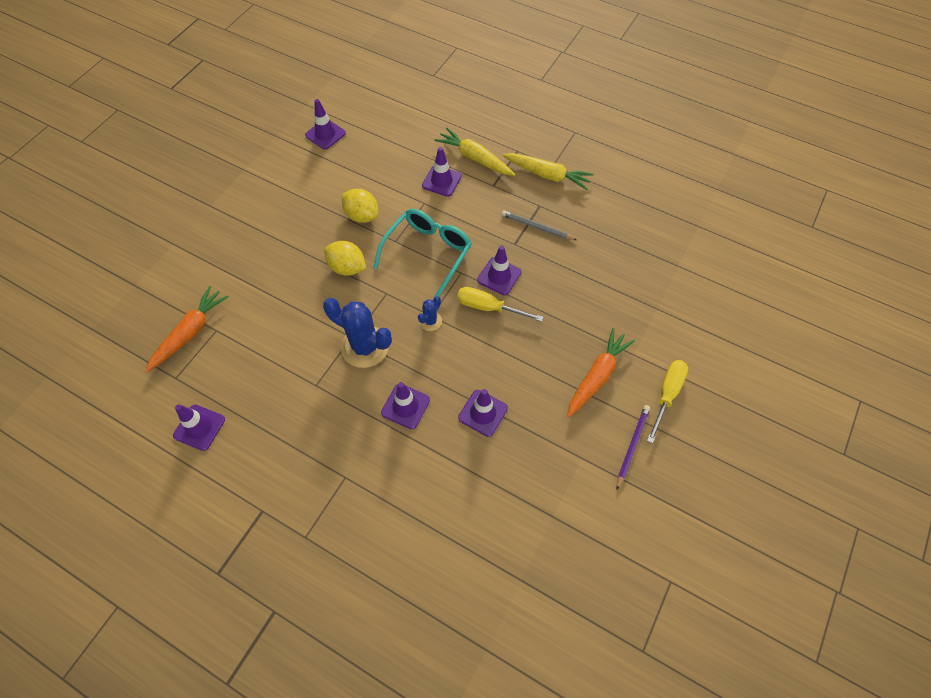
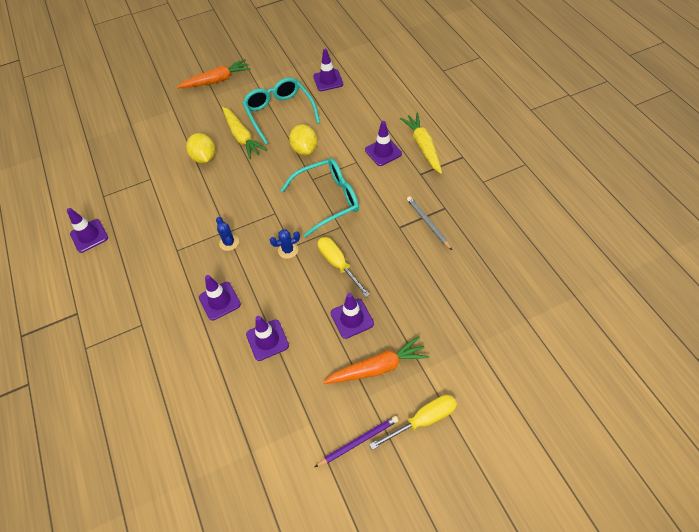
camera: 40 degrees right, 5 degrees down
(190, 332) = (135, 172): orange carrot -> orange carrot (216, 80)
(303, 192) = (280, 113): none -> turquoise glasses
(347, 267) = (264, 181): yellow lemon -> yellow lemon (204, 158)
(365, 347) = (229, 242): blue cactus -> blue cactus, size x0.49
(499, 276) = (366, 245): purple traffic cone -> purple traffic cone (352, 318)
(547, 175) = (471, 187): yellow carrot -> yellow carrot (242, 137)

